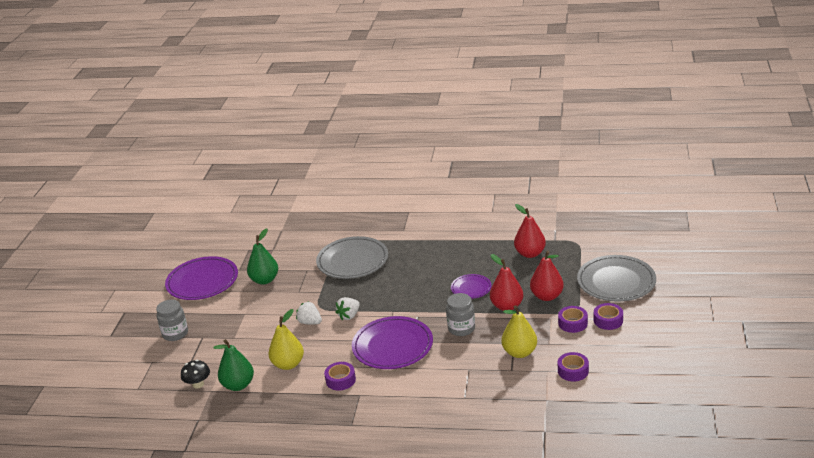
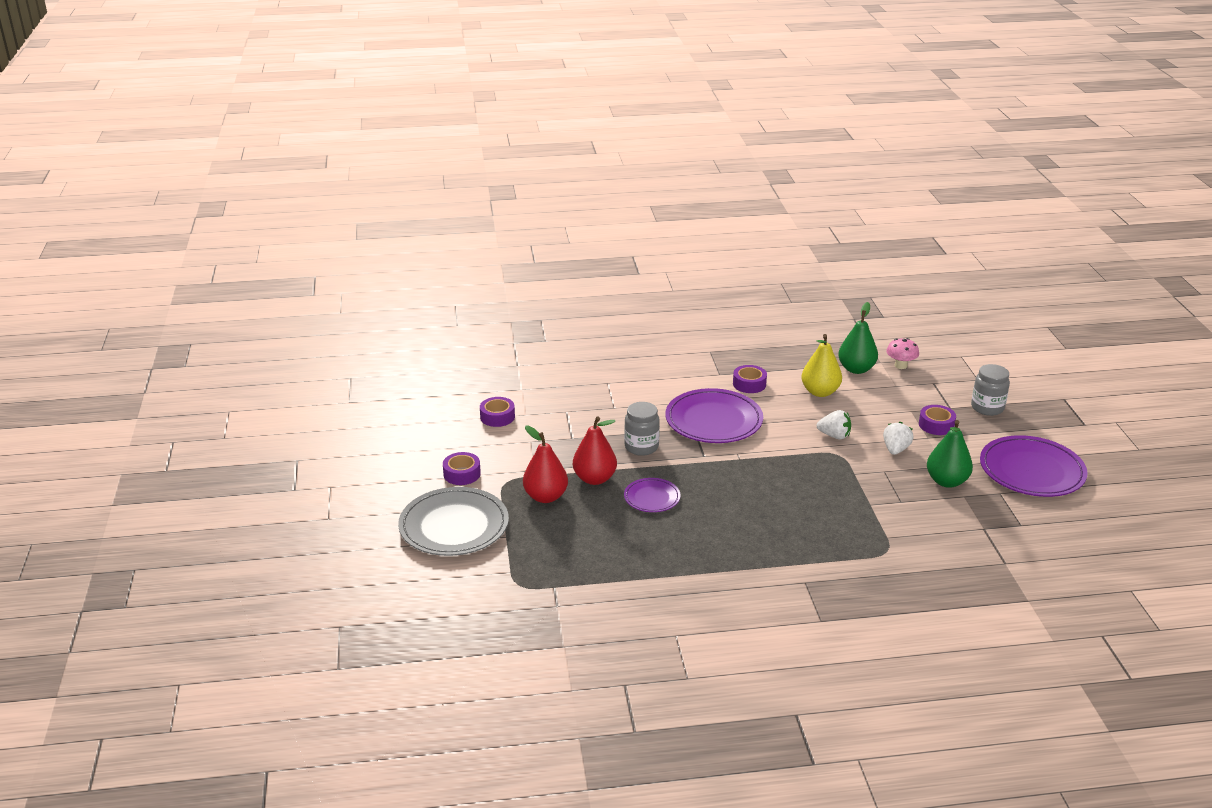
camera: 160 degrees right, 0 degrees up
(198, 384) = (900, 365): black mushroom -> pink mushroom
(349, 316) = (791, 448): white strawberry -> white strawberry (895, 449)
(352, 261) = (845, 521): grey plate -> none
(519, 352) = (562, 429): yellow pear -> none
(530, 254) = (586, 558): red pear -> none
(573, 323) = (505, 466): purple tape -> purple tape (936, 425)

